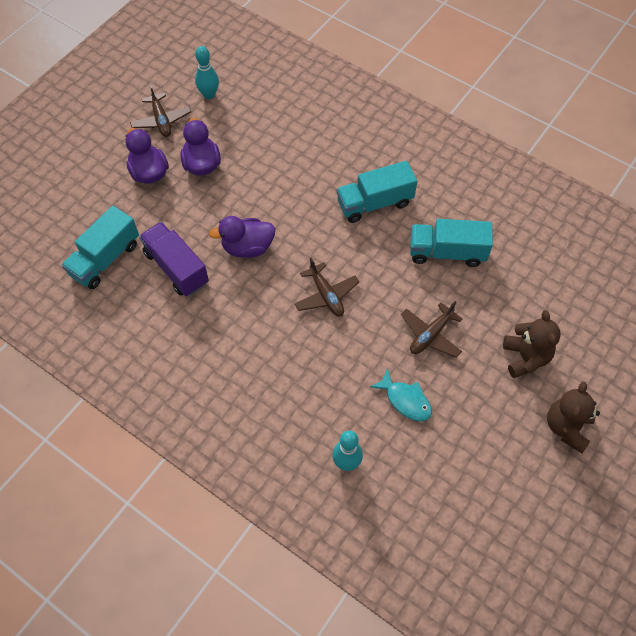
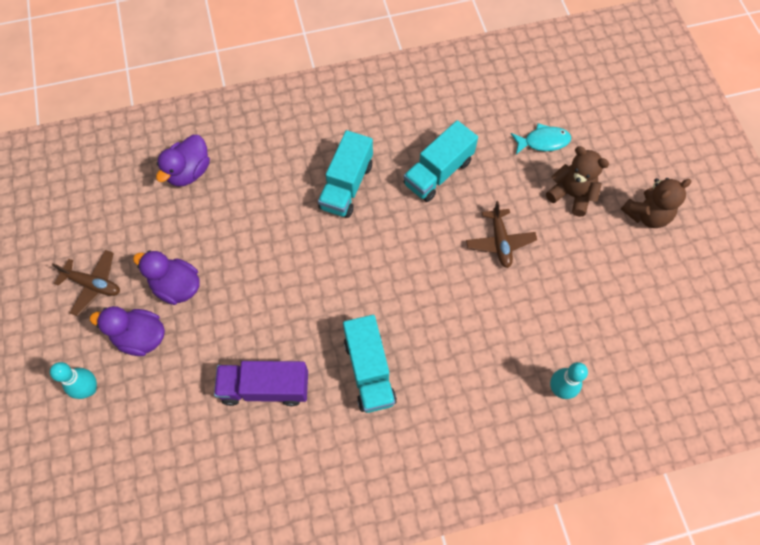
camera: 50 degrees left, 5 degrees up
(105, 259) = (197, 444): turquoise truck -> turquoise truck (369, 371)
(209, 95) = (107, 224): turquoise bowling pin -> turquoise bowling pin (89, 389)
(247, 247) = (298, 314): purple duck -> purple duck (189, 172)
(326, 295) = (399, 288): brown plane -> none
(405, 400) = (540, 304): turquoise fish -> turquoise fish (543, 141)
(566, 427) = (646, 215): brown teddy bear -> brown teddy bear turned 90 degrees counterclockwise

